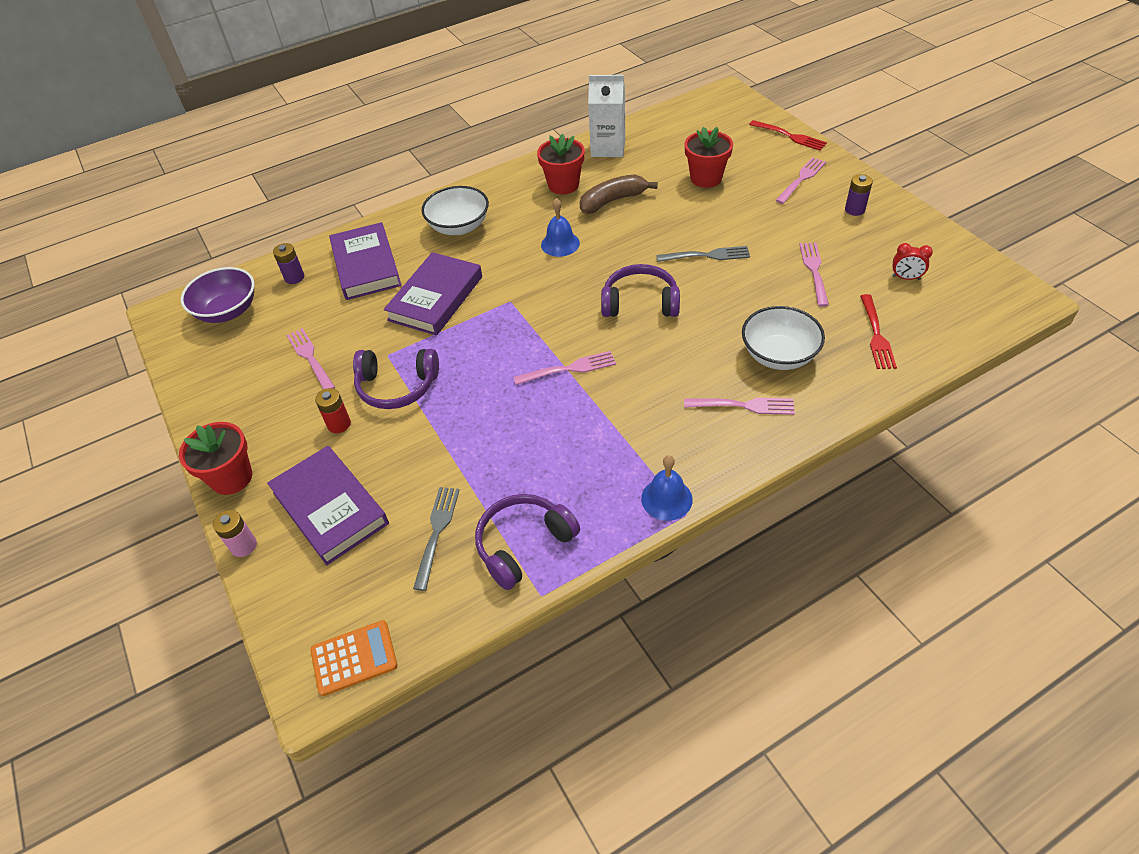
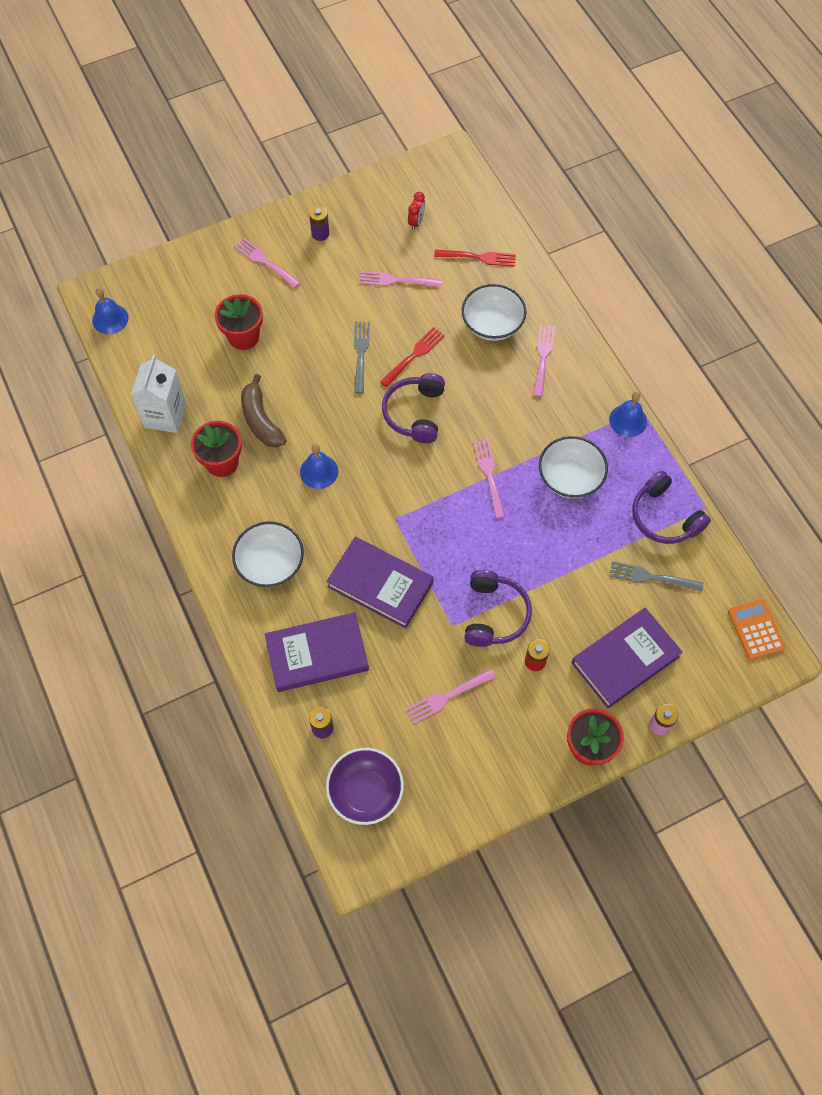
camera: 90 degrees left, 15 degrees up
(572, 442) = (570, 478): none -> white bowl
(703, 105) = (110, 319): none -> blue bell
(789, 136) = (191, 257): red fork -> red fork (414, 356)

